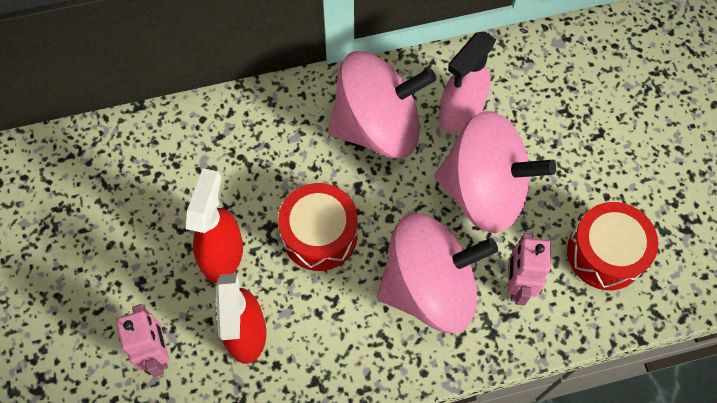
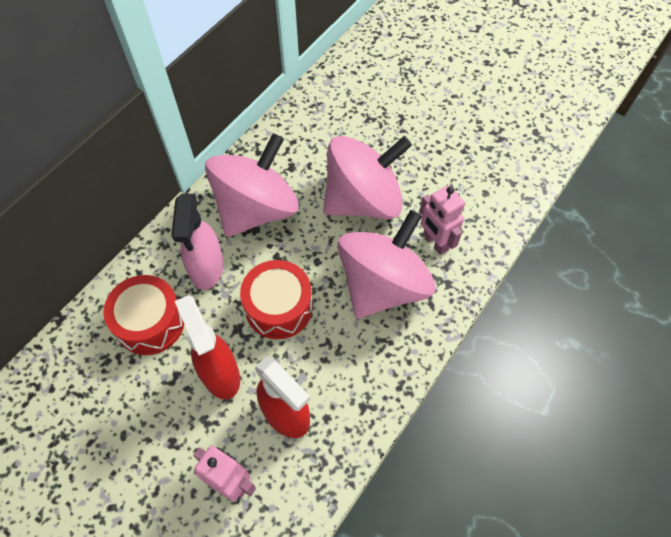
camera: 40 degrees left, 5 degrees down
(460, 113) = (304, 163): pink spray bottle -> pink spray bottle (207, 268)
(605, 253) = (468, 185): red drum -> red drum (150, 322)

